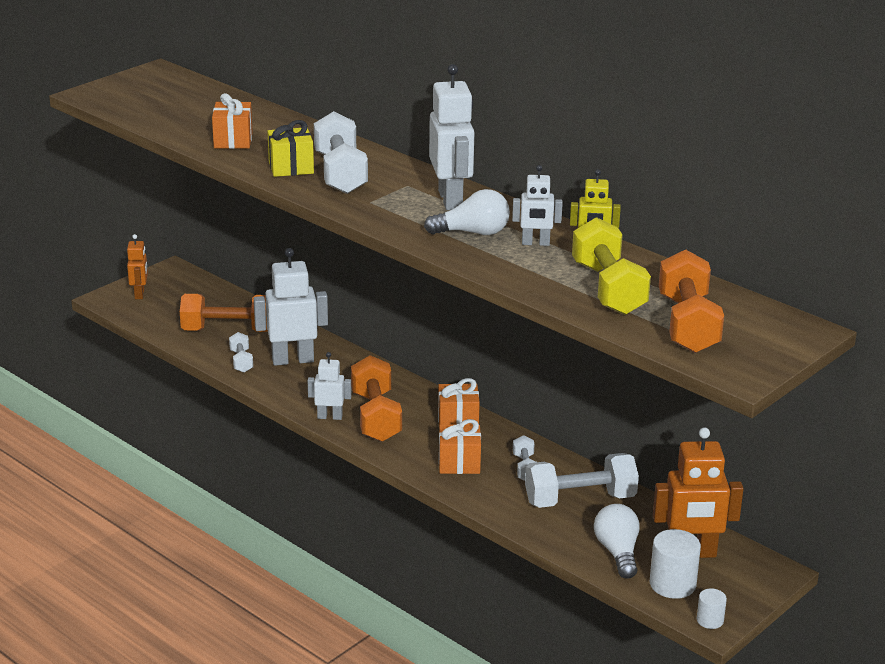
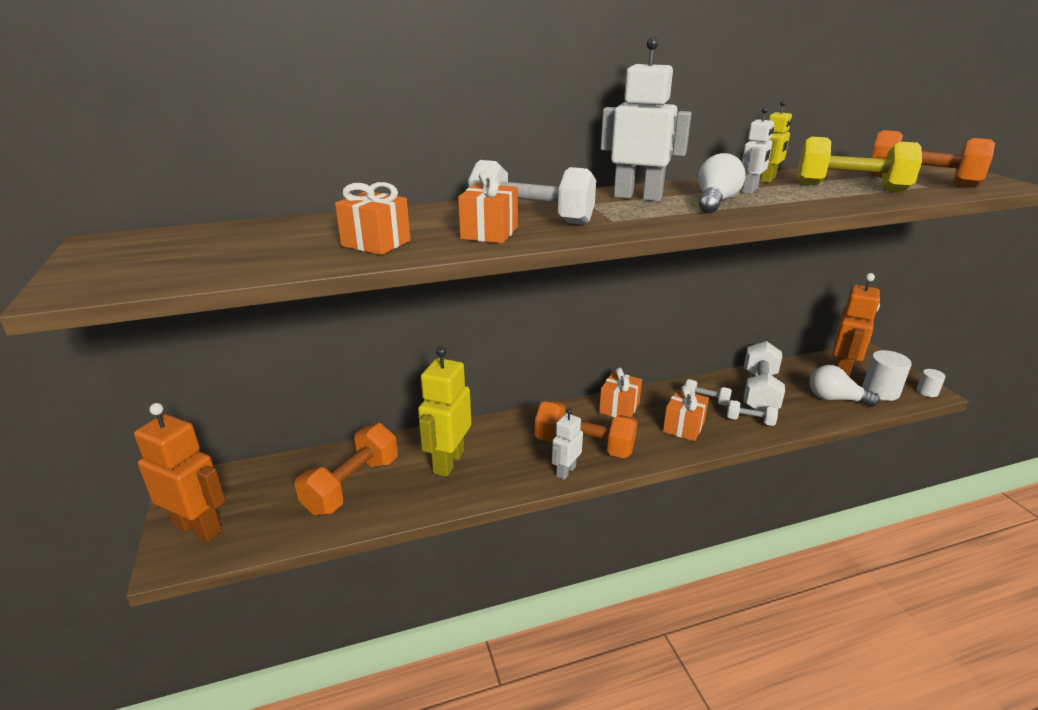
camera: 60 degrees left, 0 degrees up
(140, 294) = (198, 528): orange robot -> orange robot, size x1.76
(241, 361) = (418, 495): white dumbbell -> white dumbbell (750, 421)
(291, 168) = (489, 233): yellow gift -> orange gift
(293, 360) = (448, 462): white robot -> yellow robot

